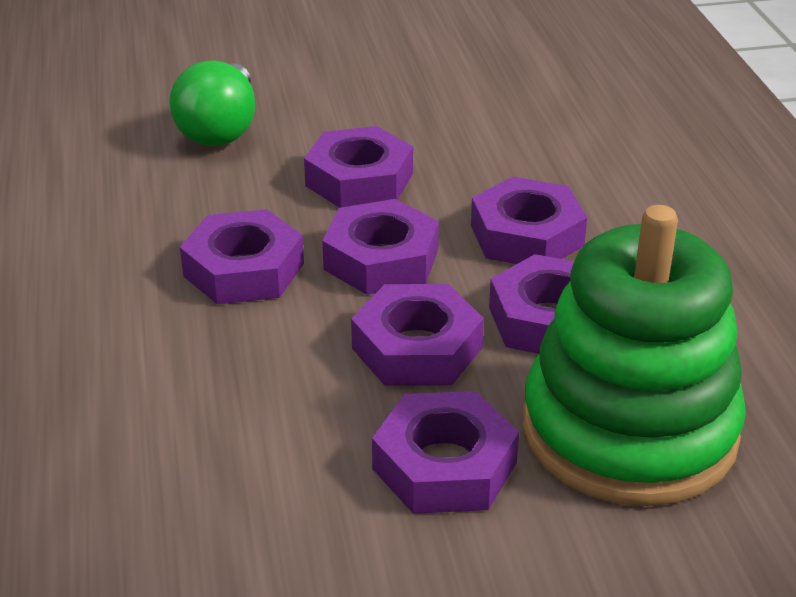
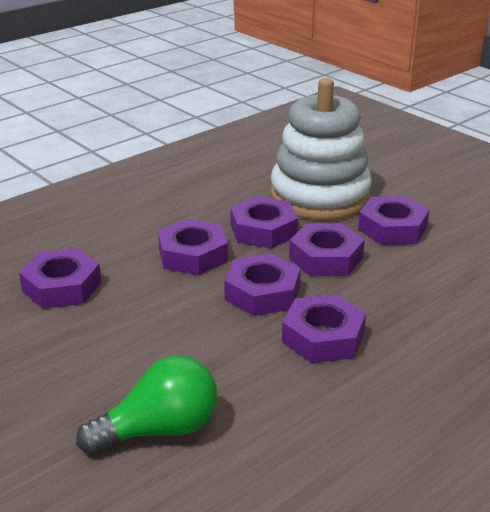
camera: 120 degrees left, 5 degrees down
(359, 179) = (181, 332): purple nut -> purple nut (62, 287)
(629, 430) = (320, 196): green stacking toy -> white stacking toy

